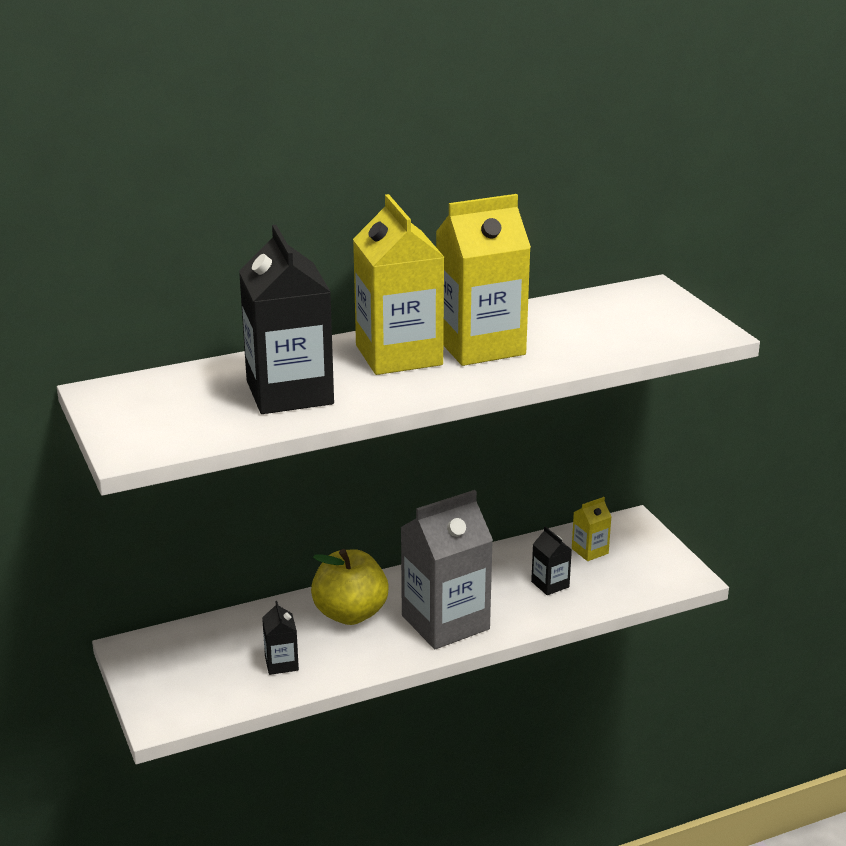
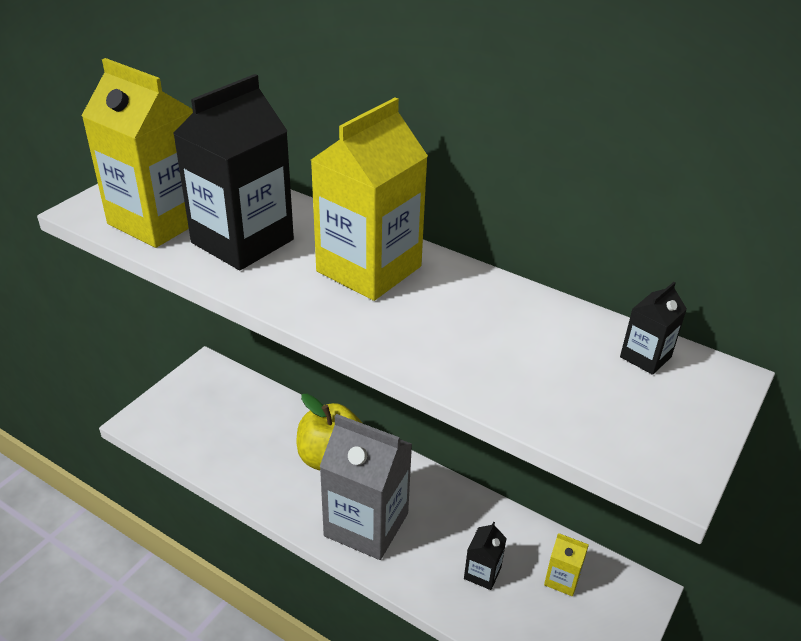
camera: 55 degrees right, 10 degrees up
(281, 663) = (241, 451): black carton -> black carton (645, 357)
(480, 346) = (438, 308): yellow carton -> yellow carton (158, 220)

